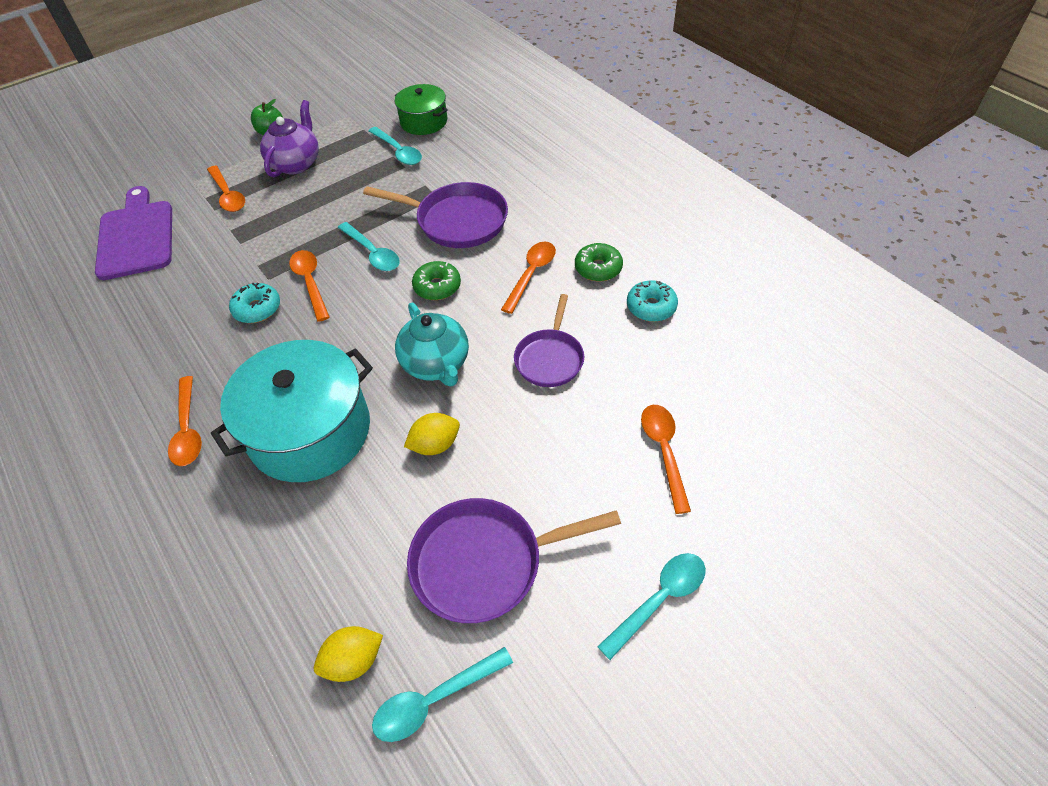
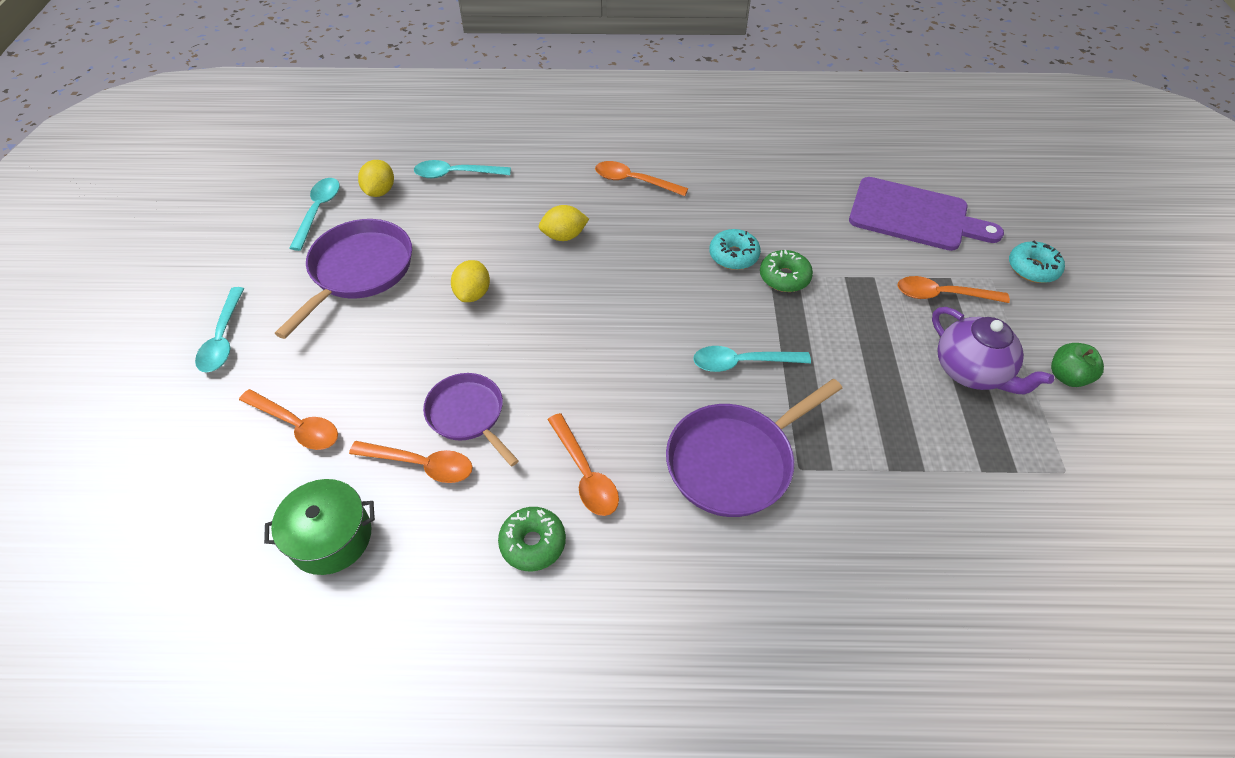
camera: 125 degrees right, 0 degrees up
(310, 283) = (738, 300): orange spoon -> orange spoon (421, 464)
(310, 431) = (564, 236): turquoise pot -> yellow lemon
(398, 152) = (931, 481): turquoise spoon -> turquoise spoon (456, 174)
(424, 122) = (995, 551): green pot -> green pot (331, 537)
(436, 364) = (549, 335): turquoise teapot -> none
(437, 286) = (644, 386): green donut -> green donut (784, 277)
(651, 307) = (432, 548): turquoise donut -> turquoise donut (1032, 268)

